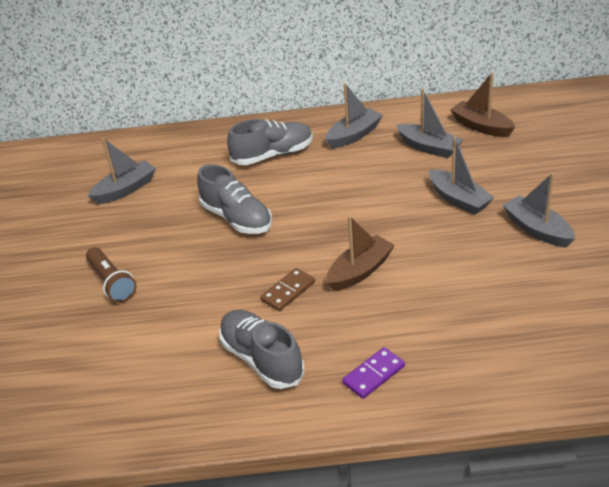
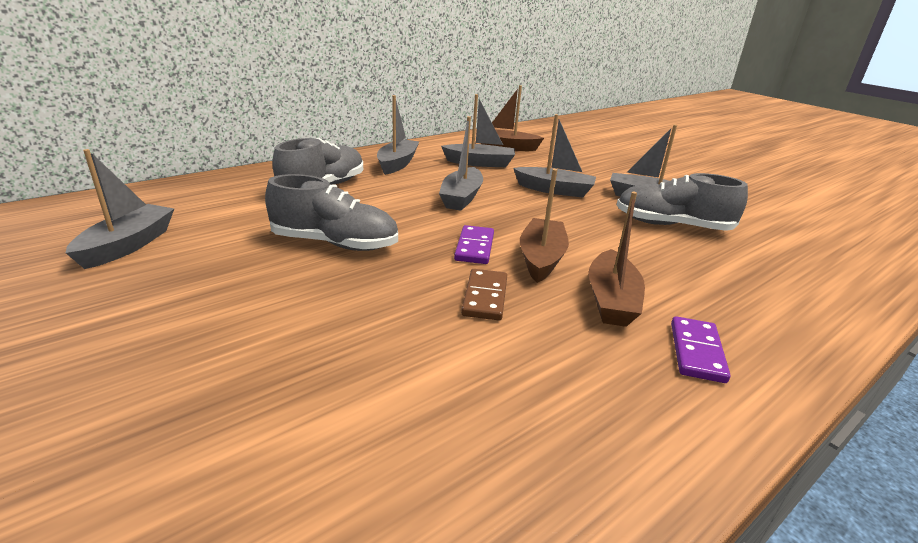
camera: 40 degrees left, 10 degrees down
(112, 282) = (187, 360): brown flashlight -> none
(262, 359) = (546, 384): grey shoe -> grey shoe (672, 225)
(324, 247) = (474, 247): none -> purple domino
(366, 191) = (461, 197): none -> grey boat
(367, 320) = (611, 300): none -> brown boat

